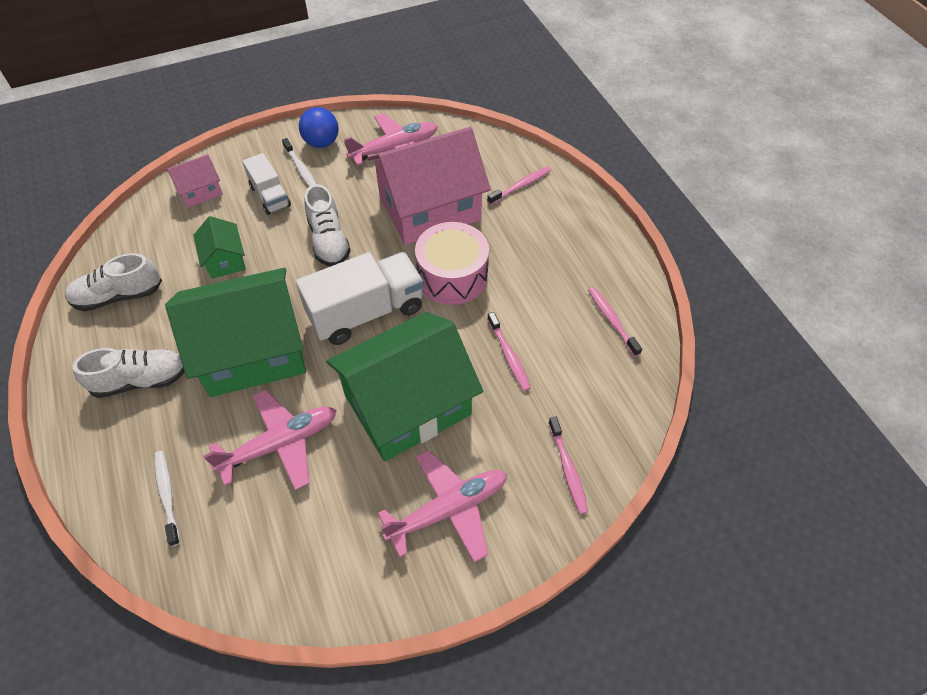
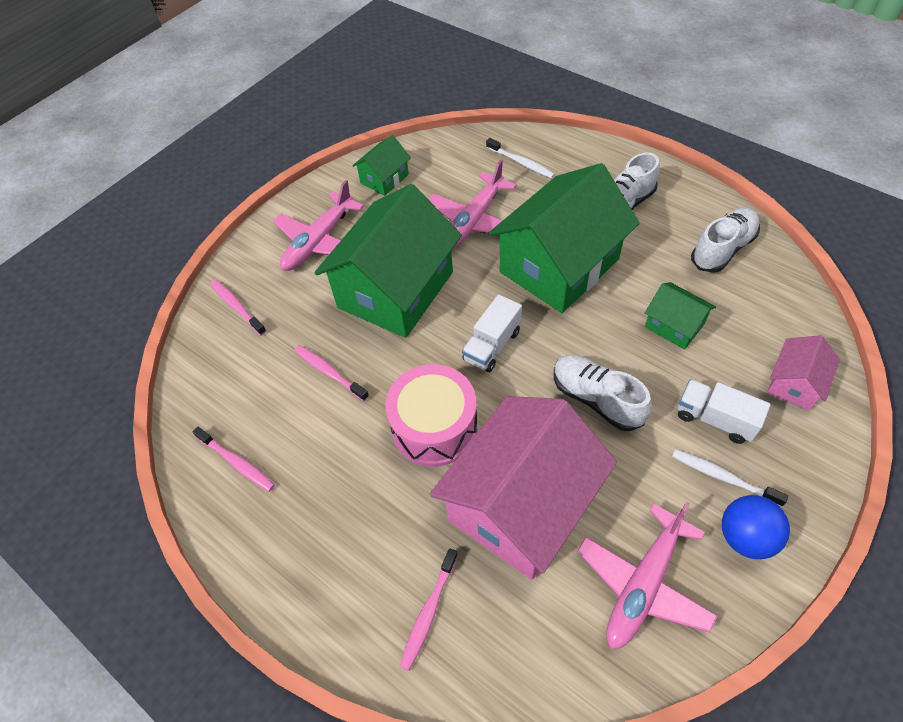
camera: 155 degrees right, 0 degrees up
(324, 566) = (384, 179): none -> green house
(366, 312) = (492, 345): white truck -> white truck, size x0.57

